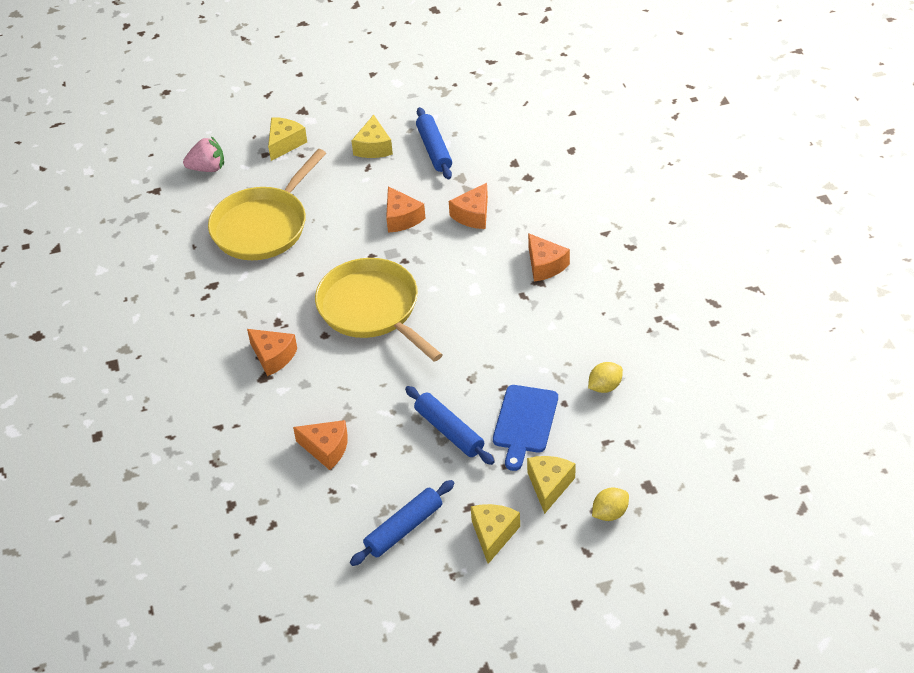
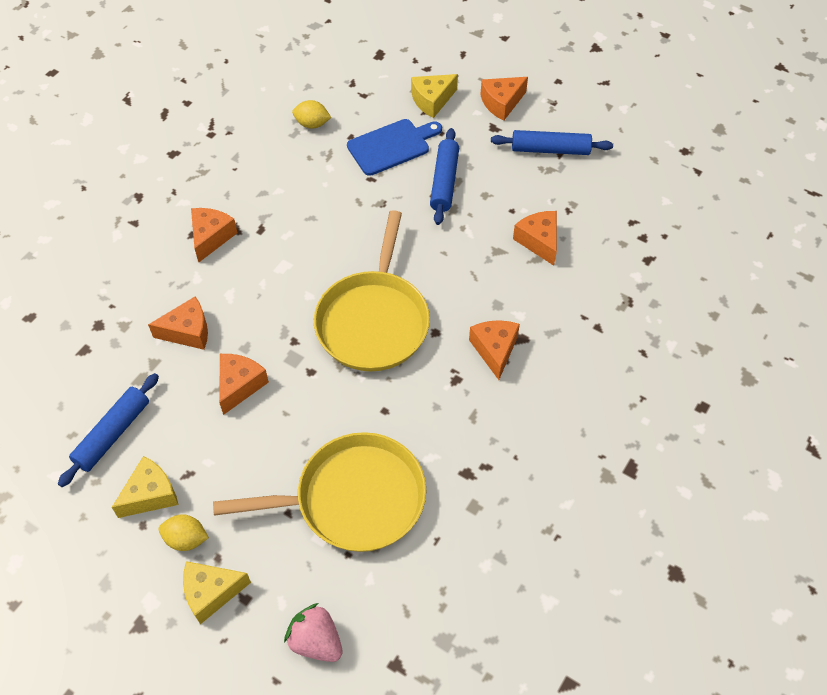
camera: 135 degrees left, 10 degrees up
(493, 535) = (501, 103): yellow cheese -> orange cheese
(610, 513) = (421, 60): yellow lemon -> yellow lemon (186, 539)

